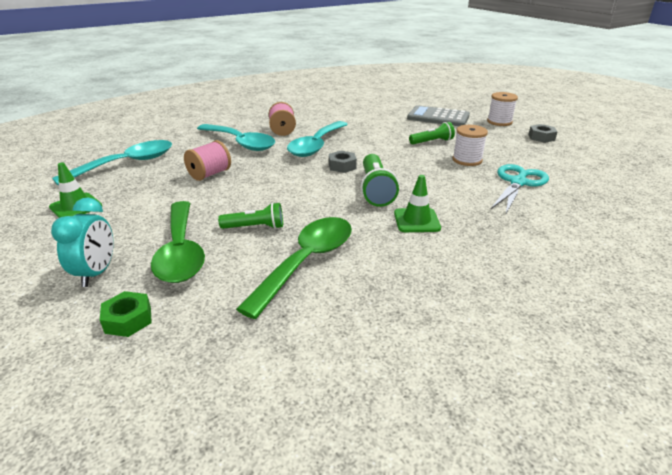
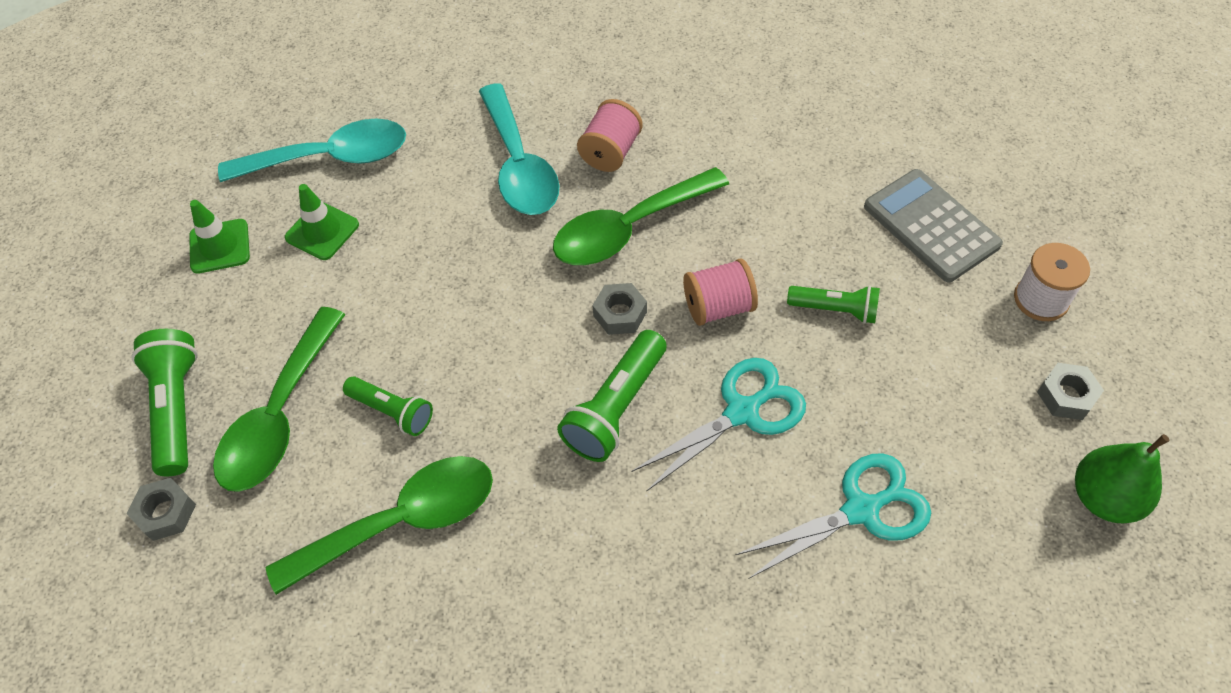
camera: 35 degrees right, 25 degrees up
(97, 273) = (176, 409): turquoise clock -> green flashlight
(128, 320) = (166, 513): green nut -> grey nut
(210, 174) = (419, 242): pink spool -> pink spool (718, 307)
(316, 145) = (629, 228): turquoise spoon -> green spoon
(416, 220) = (608, 516): green traffic cone -> green traffic cone (322, 231)
(433, 174) = (742, 412): none -> turquoise scissors
(467, 160) = (841, 399): white spool -> none
(590, 153) = (1104, 498): none -> green pear

